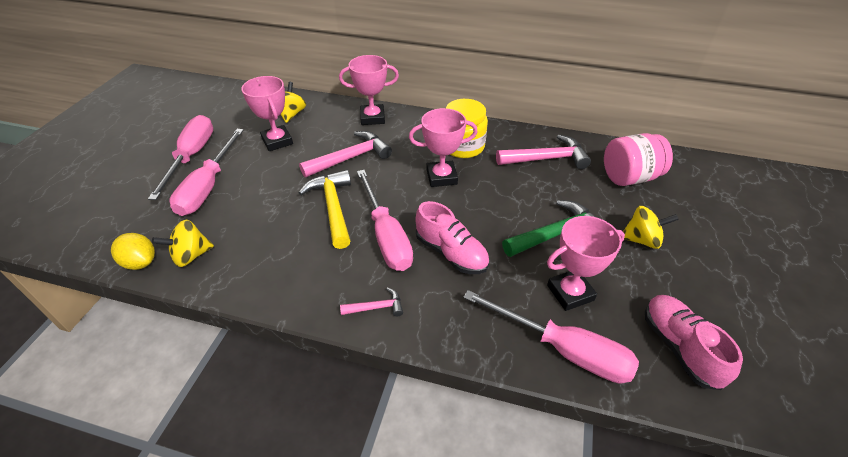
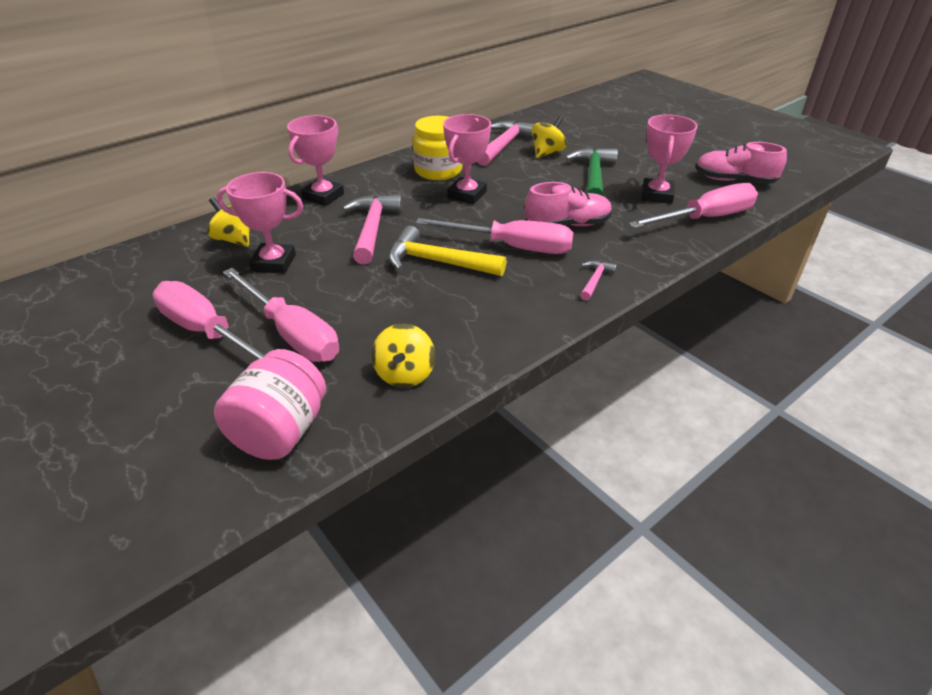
camera: 55 degrees left, 5 degrees down
(140, 262) = (372, 417): yellow lemon -> none
(629, 177) = (565, 127): pink jar -> pink jar (280, 431)
(641, 240) = (632, 151): yellow spinning top -> yellow spinning top (547, 153)

